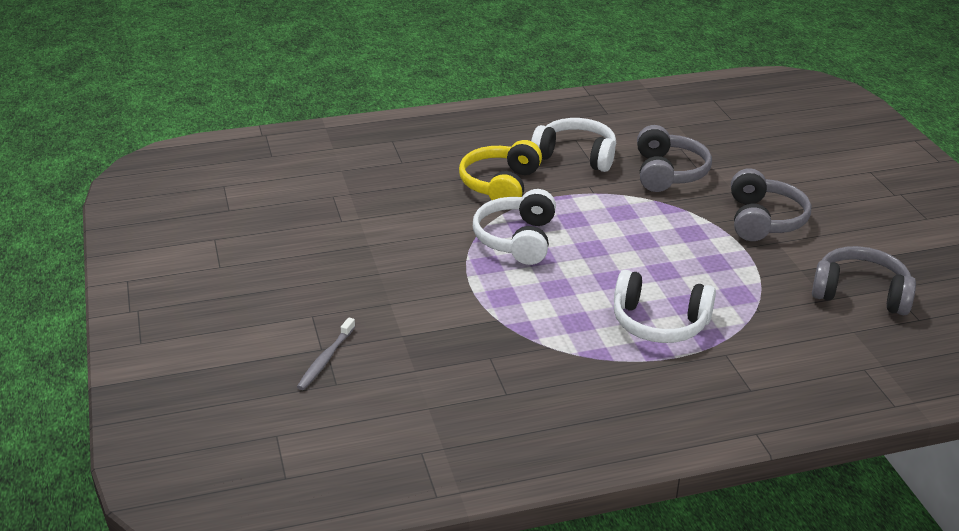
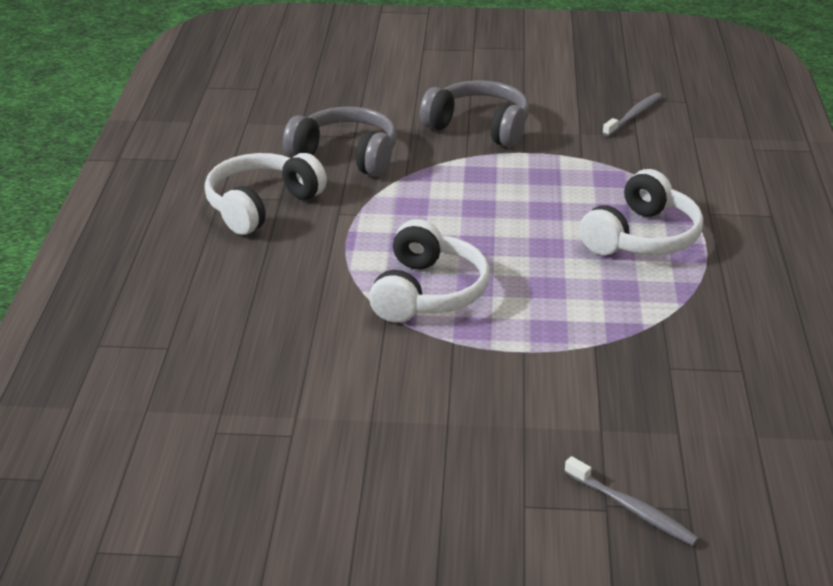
camera: 70 degrees left, 0 degrees up
(500, 185) = (291, 277): yellow headphones -> none
(517, 239) = (428, 292): white headphones -> white headphones turned 105 degrees counterclockwise
(860, 293) = (634, 115): grey headphones -> grey toothbrush

